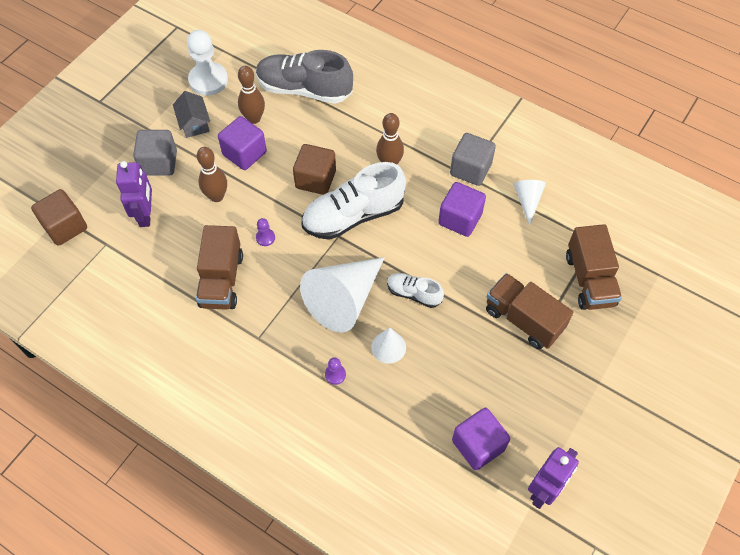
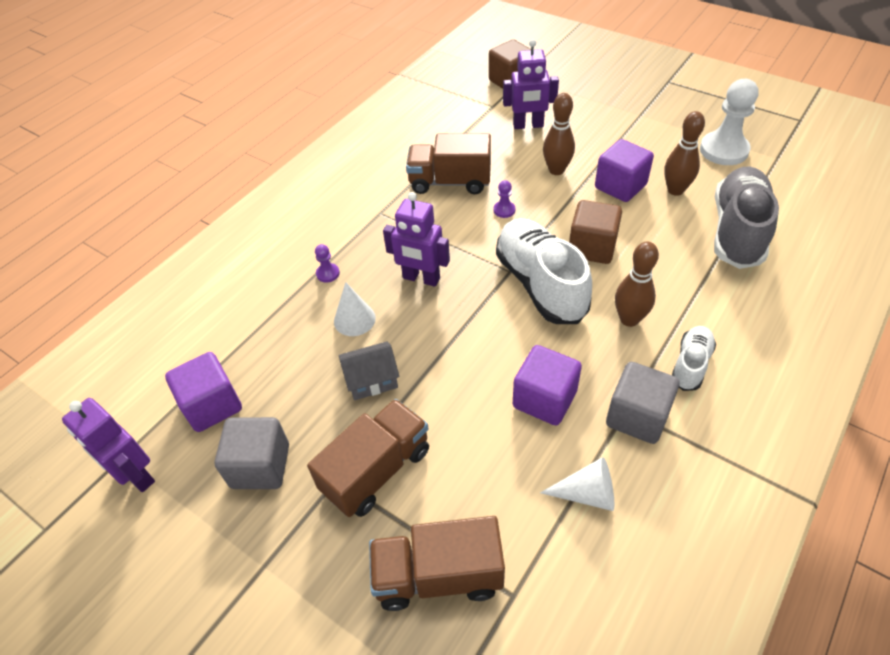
camera: 95 degrees right, 10 degrees down
(159, 163) = (595, 127): grey cube -> grey cube (260, 466)
(194, 123) = (655, 146): grey house -> grey house (372, 380)
(344, 299) = (421, 278): white cone -> purple robot
(413, 294) = (425, 344): white shoe -> white shoe (691, 364)

